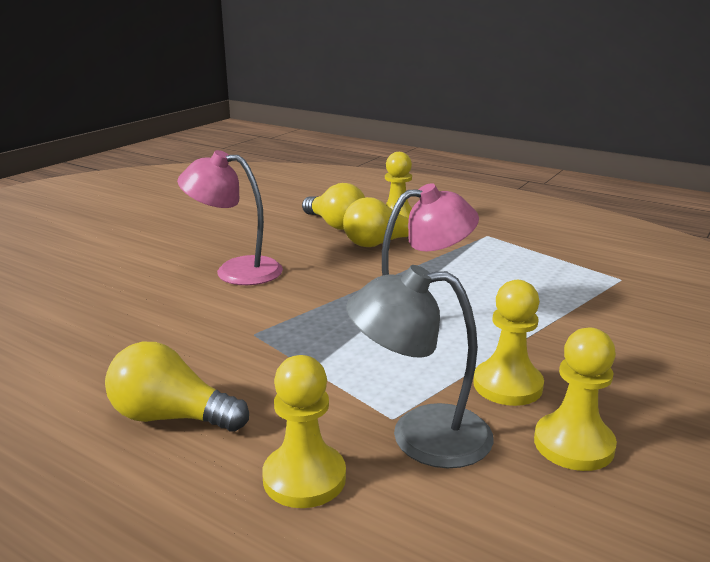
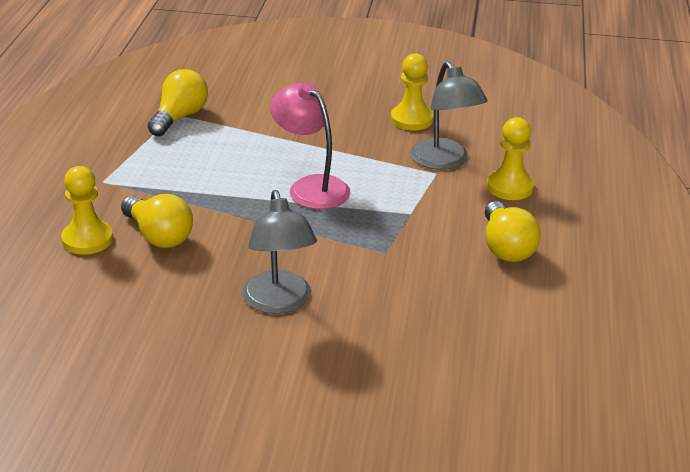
camera: 115 degrees left, 10 degrees up
(236, 270) = (279, 303): pink lamp -> grey lamp
(335, 224) = (115, 278): yellow light bulb -> yellow light bulb (179, 117)
(507, 385) = (370, 142): yellow pawn -> none

